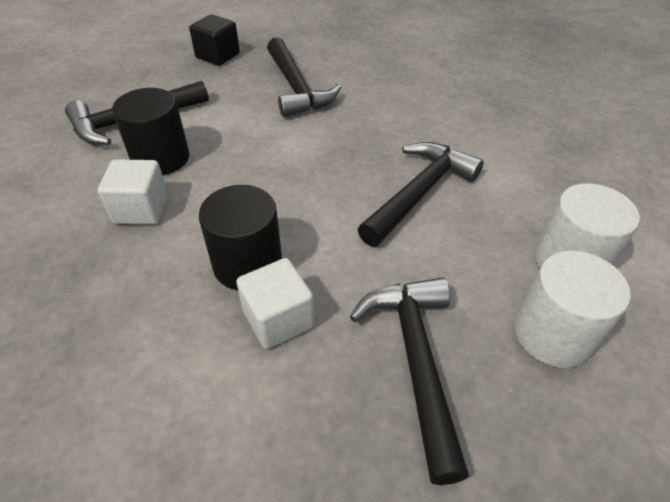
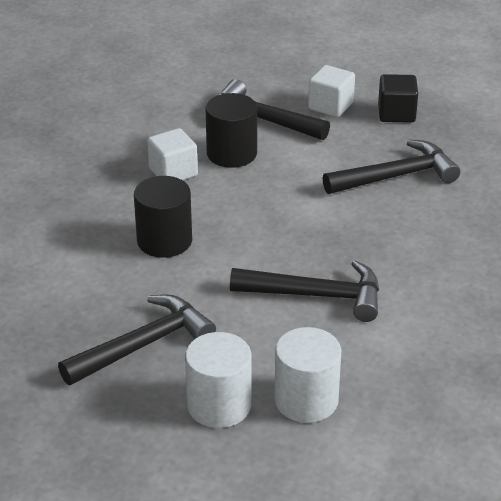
camera: 60 degrees right, 10 degrees down
(278, 319) = (130, 273): white cube -> white cube (330, 106)
(296, 88) = (396, 176): black hammer -> black hammer turned 150 degrees counterclockwise

